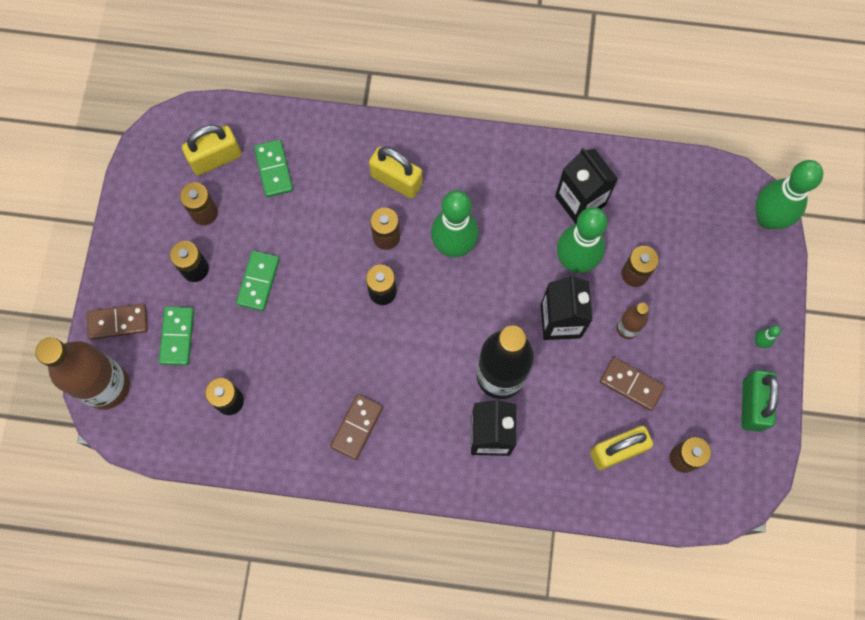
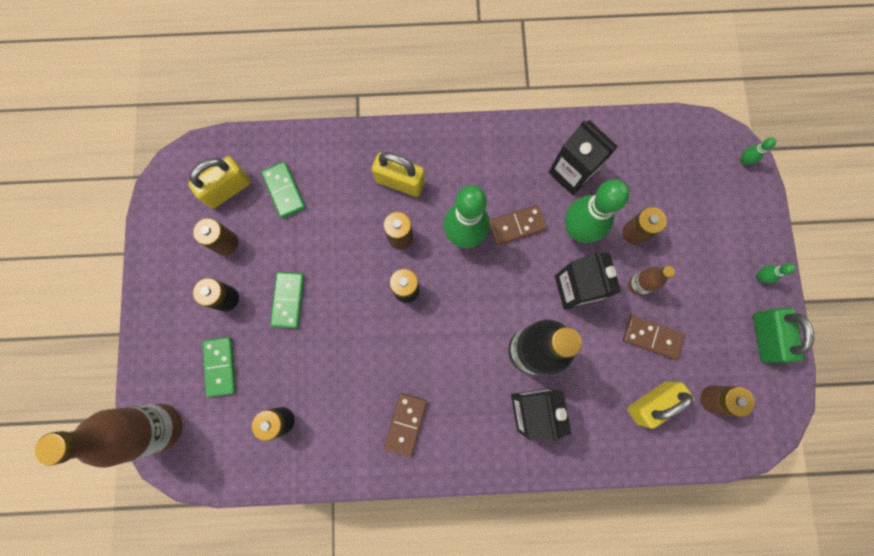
camera: 10 degrees left, 5 degrees up
(118, 322) = (161, 363): brown domino -> brown domino (517, 226)
(767, 218) = (743, 160): green bowling pin -> green bowling pin, size x0.40

